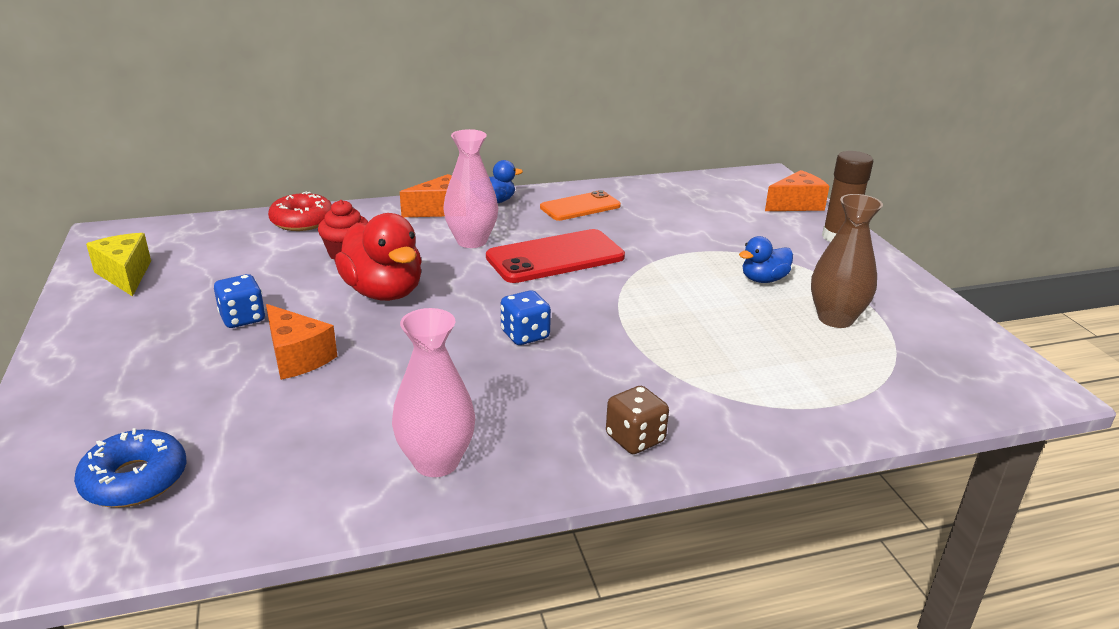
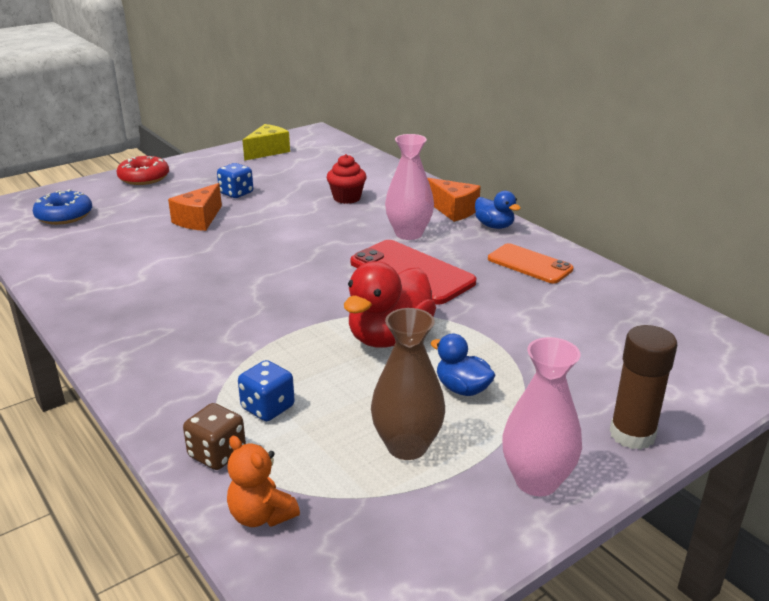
camera: 70 degrees right, 0 degrees up
(302, 221) = (384, 172): red donut -> red donut (144, 178)
(384, 292) = (299, 223): red duck -> red duck (389, 337)
(436, 462) = (96, 289): pink vase -> pink vase (536, 481)
(525, 335) = (270, 286): blue dice -> blue dice (267, 408)
(635, 439) = (142, 357): brown dice -> brown dice (217, 454)
(796, 205) = (699, 392): orange cheese -> none
(917, 400) = (261, 515): none -> orange teddy bear

